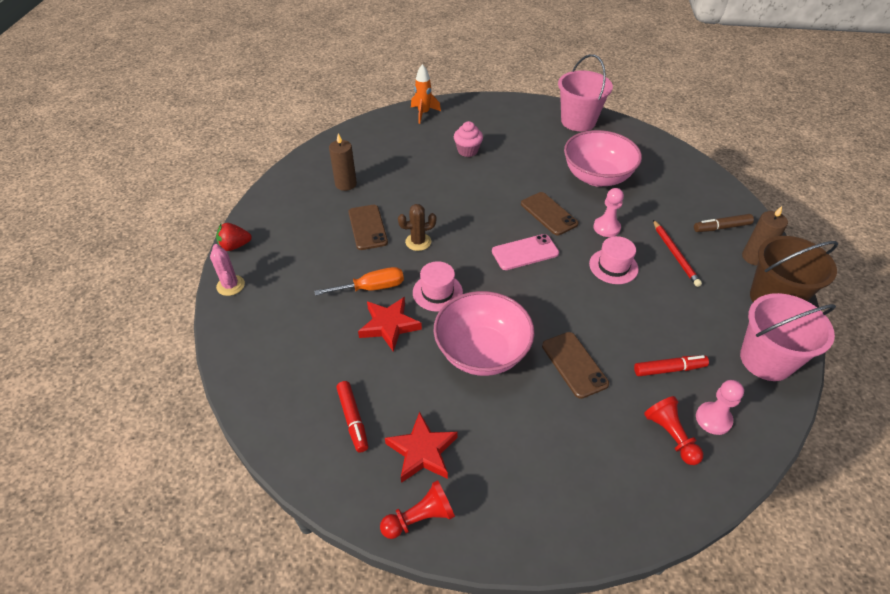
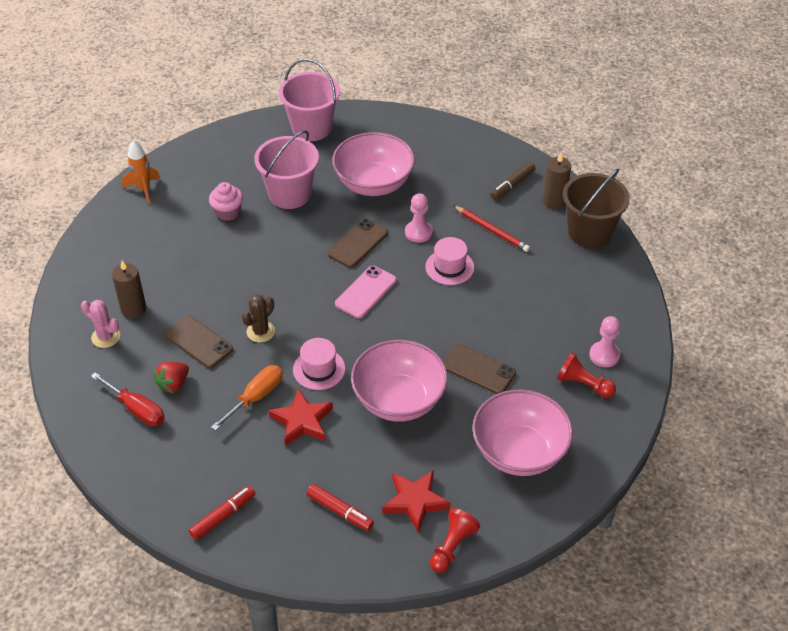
camera: 35 degrees left, 0 degrees up
(230, 285) = (117, 467): pink cactus -> pink cactus (105, 337)
(235, 246) = (80, 429): red strawberry -> red strawberry (173, 384)
(283, 252) = (136, 409): none -> red screwdriver
(548, 214) = (358, 243): brown phone -> brown phone turned 75 degrees counterclockwise
(556, 464) = (519, 452): none -> pink bowl
(669, 369) = (550, 334): red marker -> red marker (223, 516)
(766, 360) = (613, 288): pink bucket -> pink bucket (289, 194)

